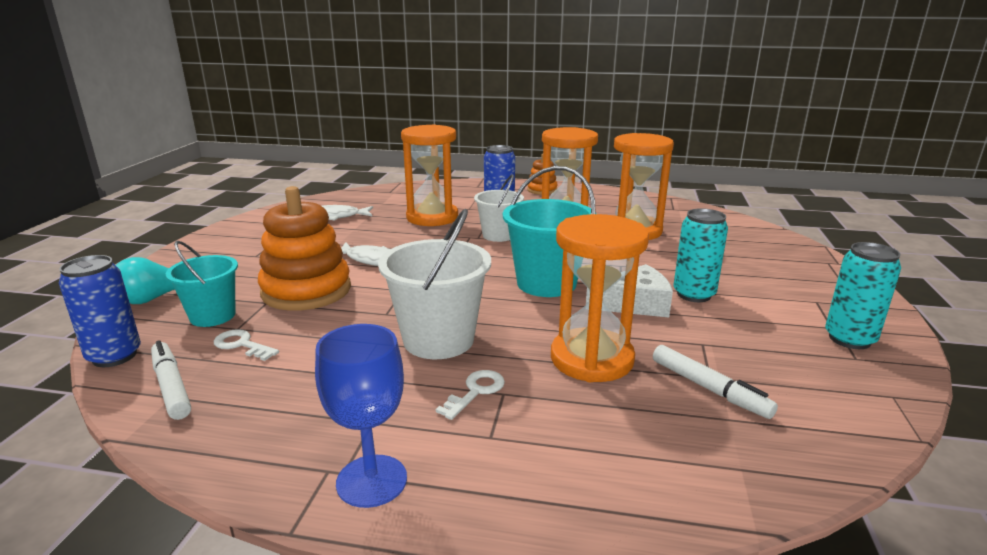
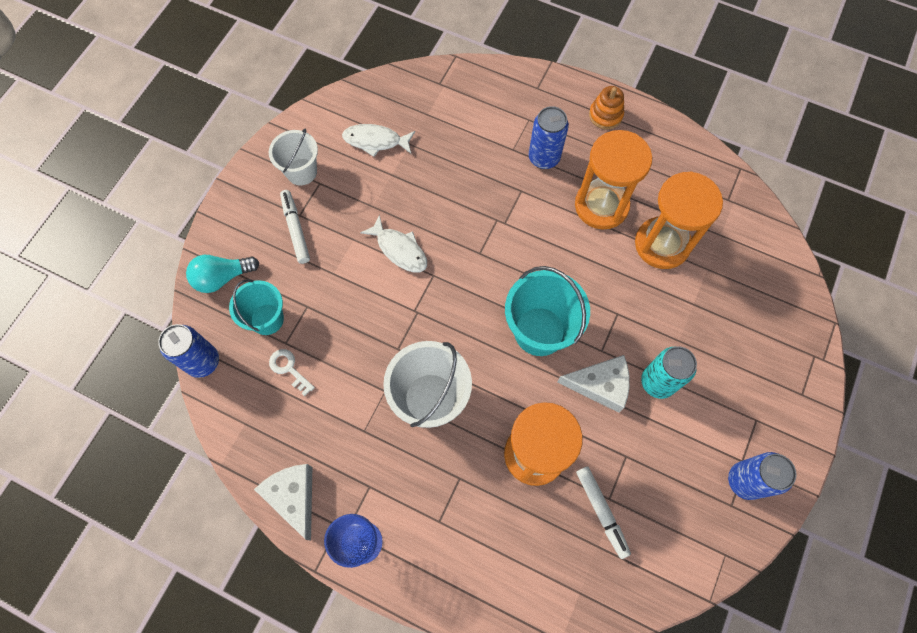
camera: 15 degrees right, 45 degrees up
(171, 387) = (244, 412): white marker -> white marker (296, 230)
(248, 452) = (293, 497): none -> white cheese
(306, 290) = (339, 294): orange stacking toy -> none
(432, 217) = (471, 164): orange hourglass -> none
(475, 392) = (441, 472): white key -> none
(498, 235) = (525, 223): white bucket -> white bucket (301, 172)
(849, 339) = (744, 481): turquoise can -> blue can

